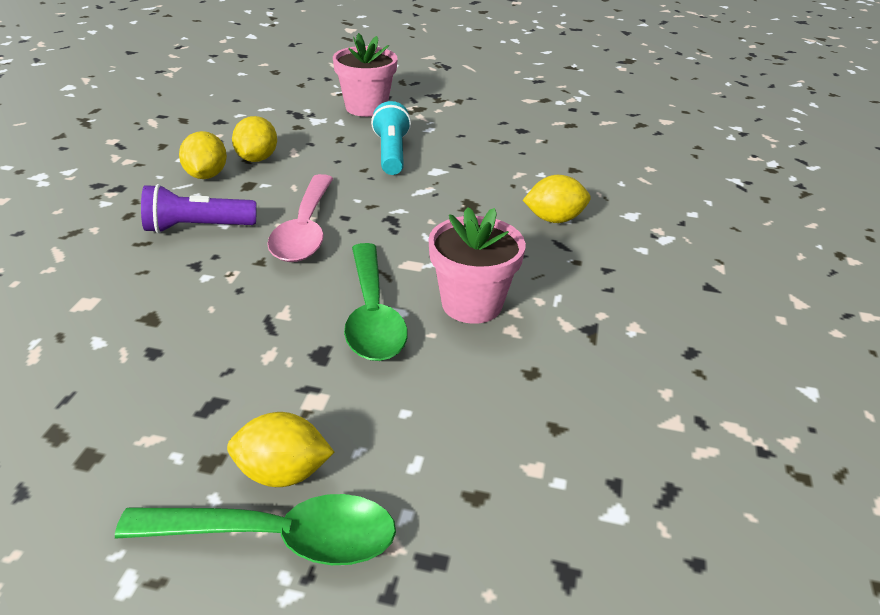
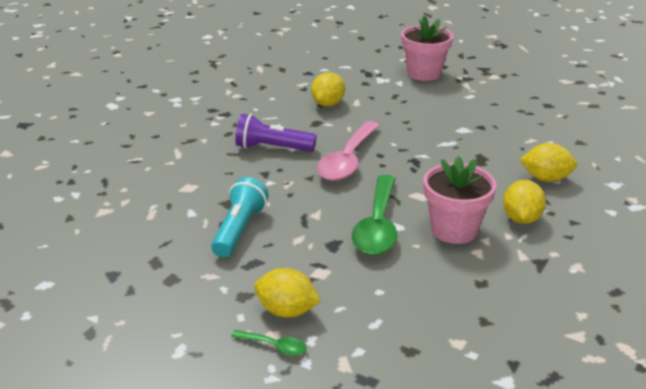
camera: 20 degrees right, 5 degrees down
(206, 175) = (288, 112): yellow lemon -> yellow lemon (521, 219)
(280, 538) = (274, 346): green spoon -> green spoon, size x0.44
(391, 153) = (432, 112): turquoise flashlight -> turquoise flashlight (239, 230)

